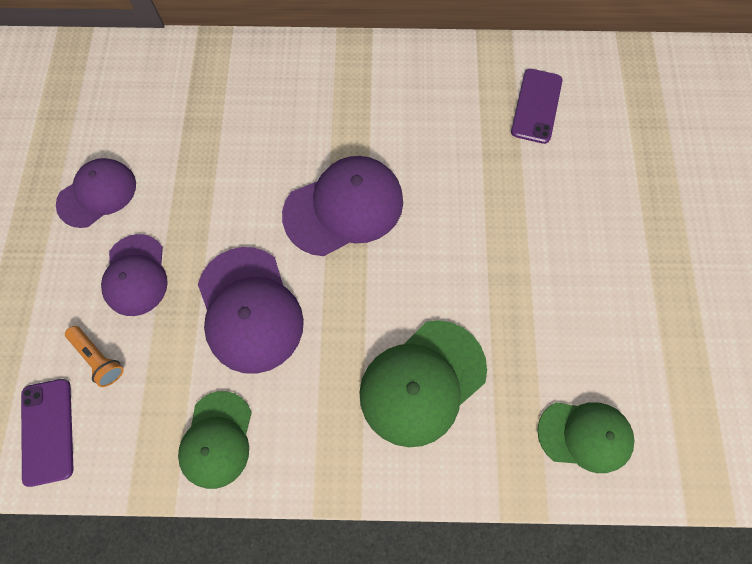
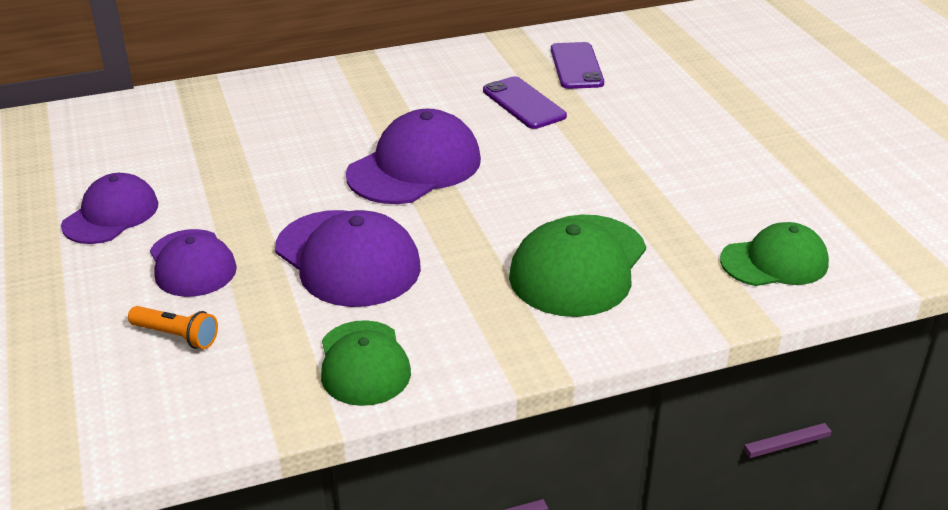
camera: 20 degrees left, 35 degrees down
(48, 431) = (137, 410): purple phone -> purple phone (523, 103)

